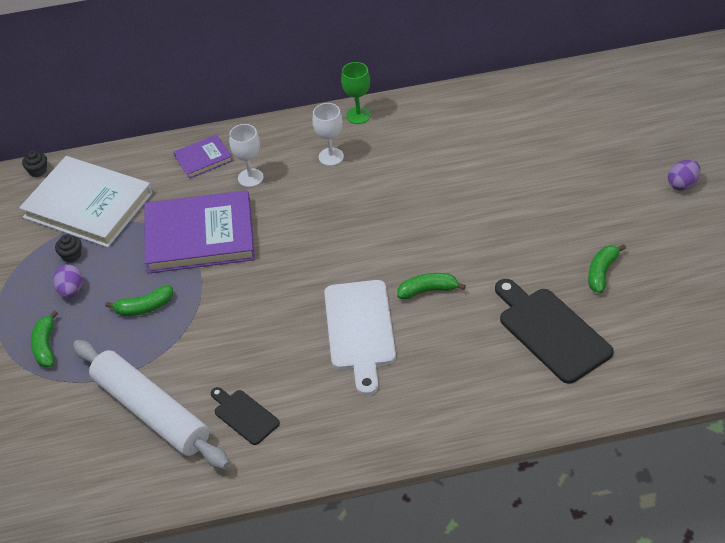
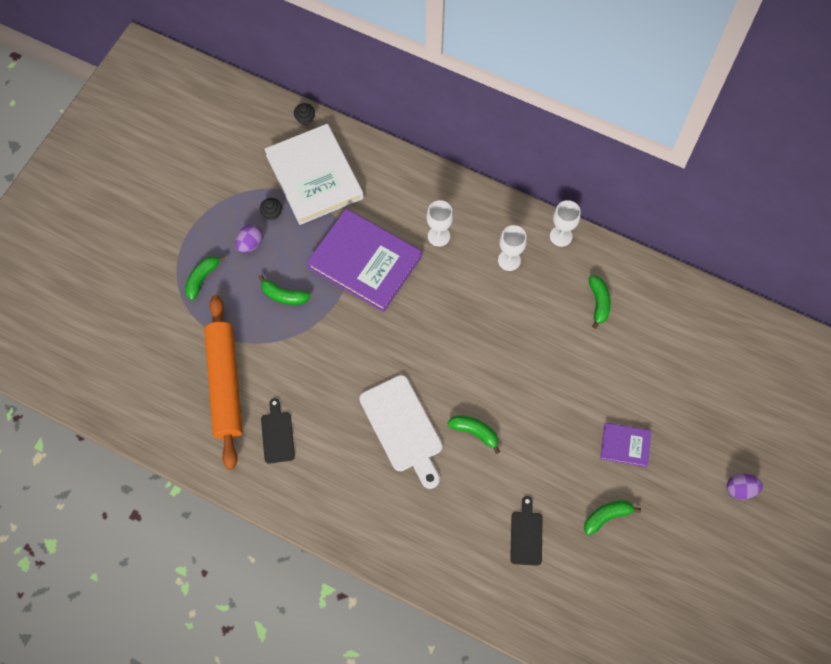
camera: 35 degrees right, 20 degrees up
(151, 412) = (225, 384): white rolling pin -> orange rolling pin
(203, 158) = (421, 193): purple book -> purple book (625, 445)
(358, 115) = (561, 236): green goblet -> white goblet
(360, 330) = (403, 428): white cutting board -> white cutting board turned 60 degrees counterclockwise
(437, 138) = (598, 303): none -> green banana
(551, 332) = (526, 535): black cutting board -> black cutting board, size x0.56

